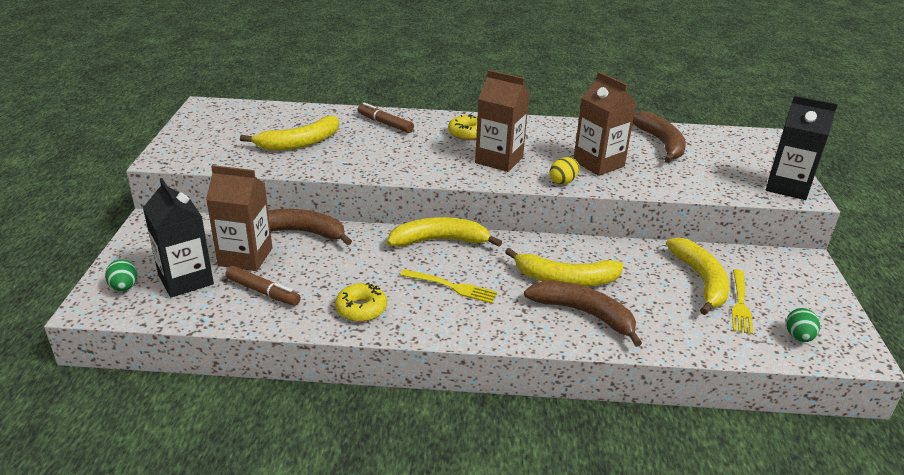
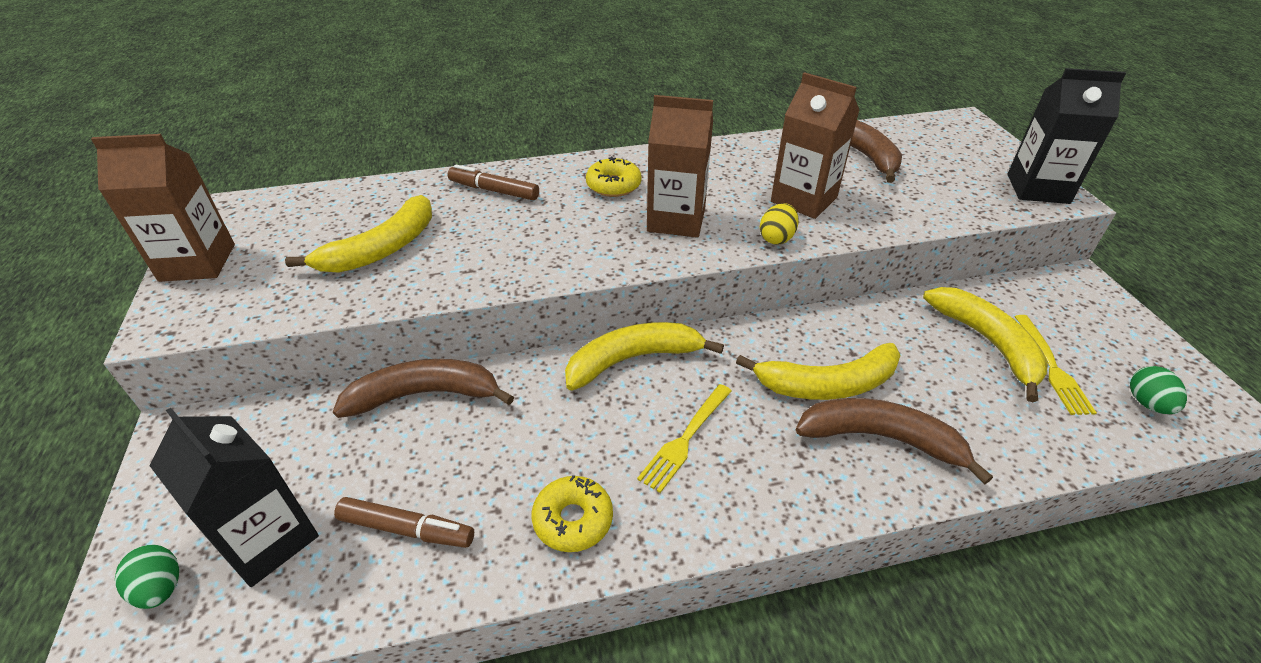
camera: 15 degrees left, 10 degrees up
(245, 257) = (355, 464): brown carton -> brown carton (197, 262)
(451, 287) = (685, 439): yellow fork -> yellow fork turned 120 degrees clockwise

